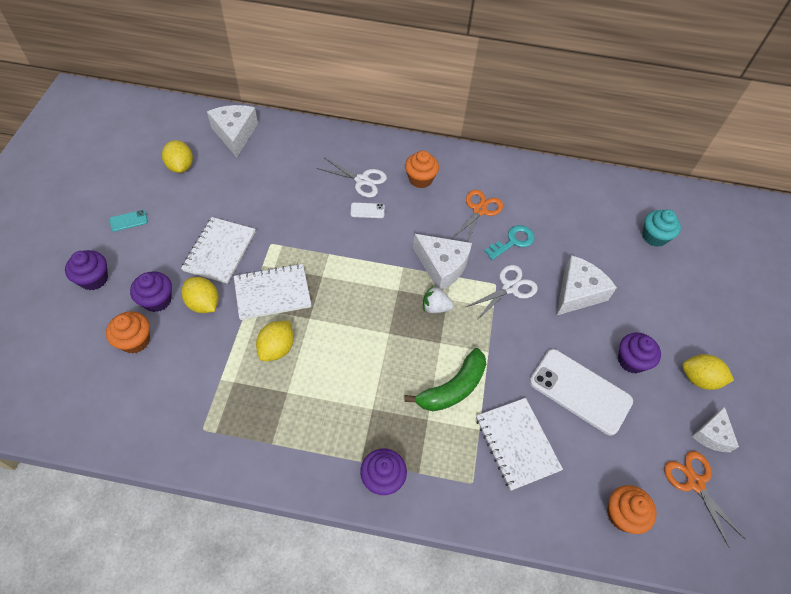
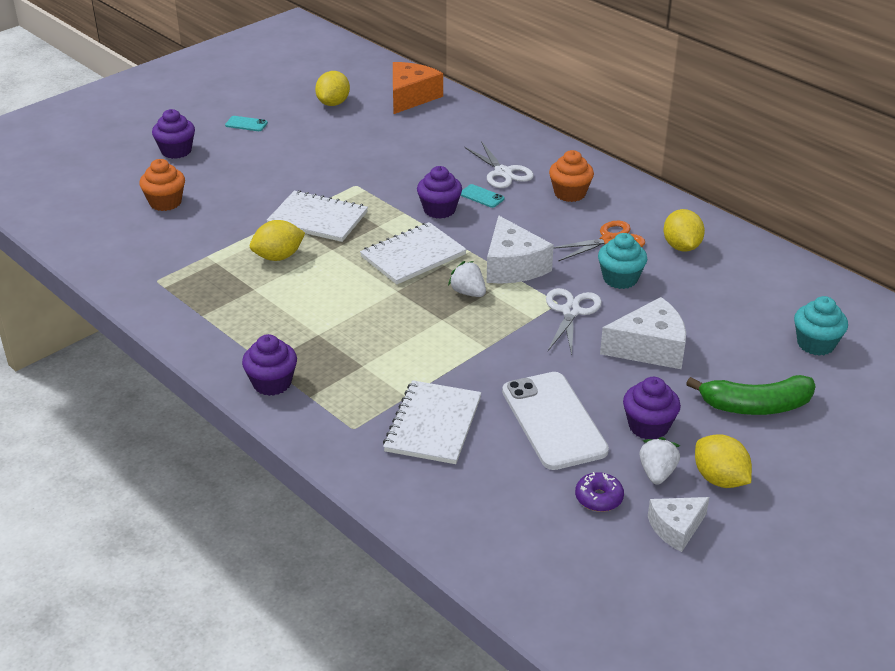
camera: 40 degrees right, 20 degrees down
(157, 300) = (212, 184): purple cupcake -> purple cupcake (439, 210)
(203, 303) = (248, 202): yellow lemon -> yellow lemon (681, 247)
(220, 251) = (302, 173): white notebook -> white notebook (413, 256)
(235, 134) = (411, 97): white cheese -> orange cheese
(367, 210) = (481, 196): white phone -> turquoise phone
(453, 388) = (415, 356): green banana -> green banana (755, 406)
(509, 288) = (571, 311): white scissors -> white scissors turned 75 degrees counterclockwise
(513, 241) = (620, 279): turquoise key -> turquoise cupcake
(622, 514) = (484, 529): orange cupcake -> none
(656, 440) = (598, 498): none -> purple donut
(667, 396) = (657, 473): none -> white strawberry
(694, 483) = (603, 551): orange scissors -> none

